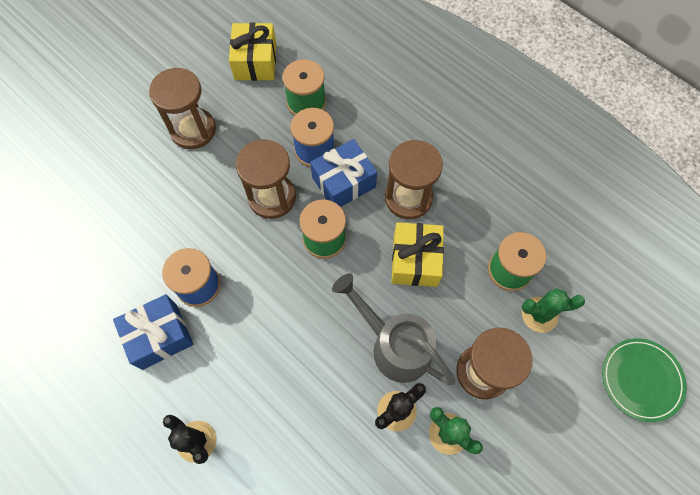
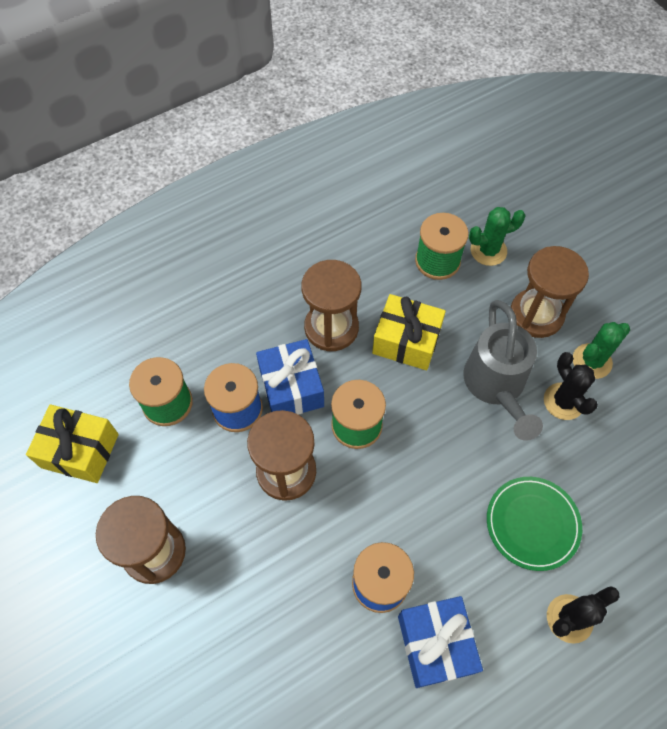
camera: 75 degrees left, 5 degrees down
(394, 346) = (496, 385): grey watering can -> grey watering can turned 60 degrees counterclockwise
(539, 314) = (488, 251): green cactus -> green cactus turned 60 degrees clockwise
(641, 380) = (563, 195): green plate -> green plate (532, 524)

